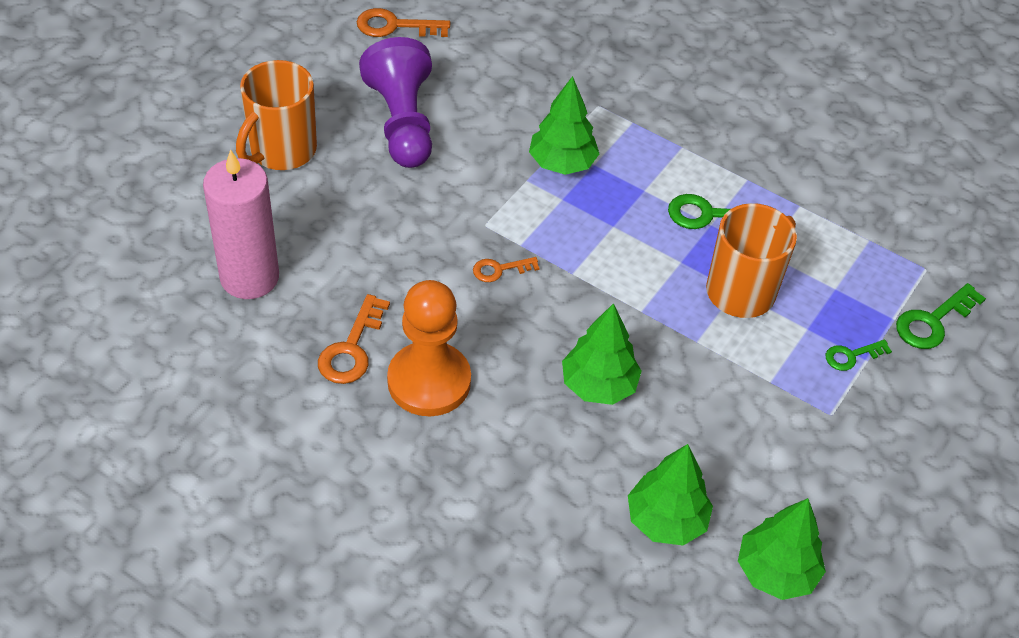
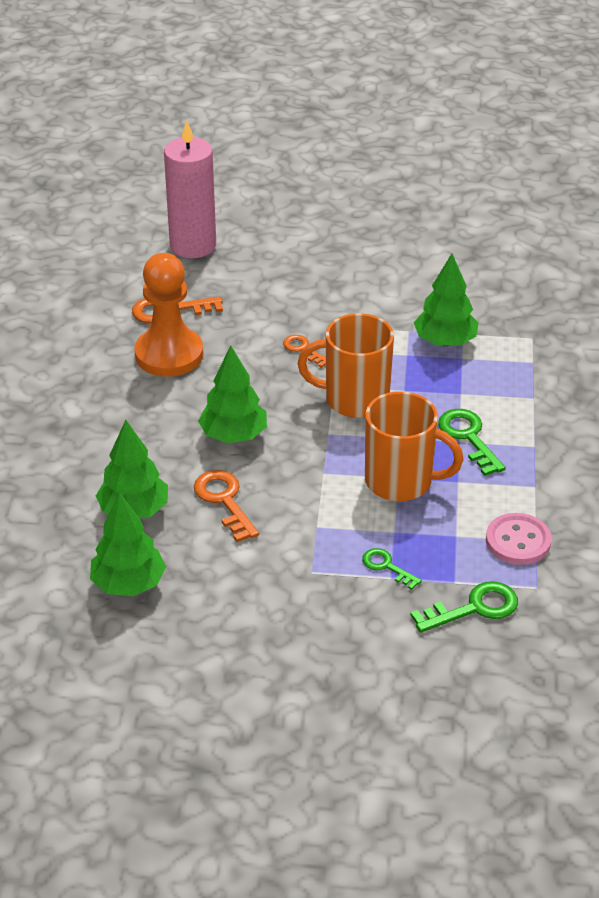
camera: 65 degrees right, 10 degrees down
(281, 151) = (321, 212): orange mug -> orange mug (354, 399)
(395, 26) = (504, 211): orange key -> orange key (224, 501)
(402, 123) = (405, 252): purple pawn -> none
(864, 251) = (518, 541): none -> pink button
(933, 321) = (474, 608): green key -> green key turned 135 degrees clockwise

